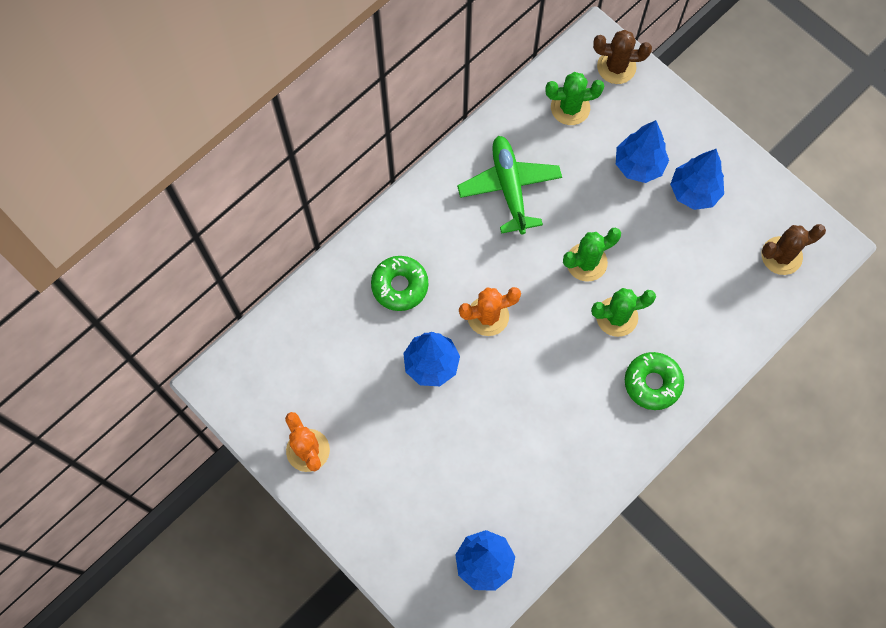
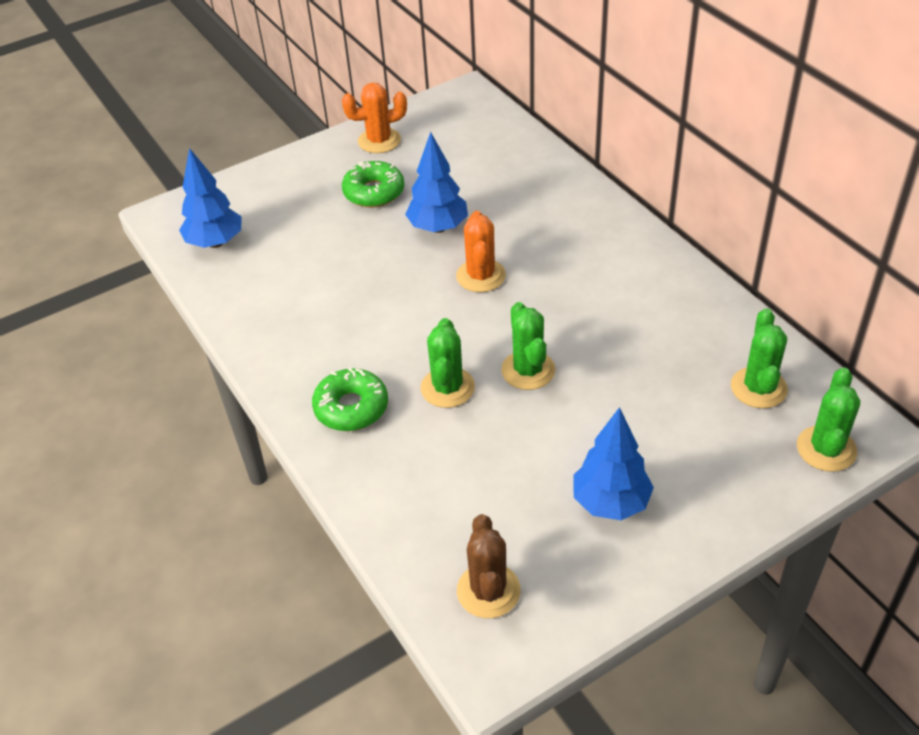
camera: 105 degrees right, 25 degrees down
(400, 286) = (535, 213): green donut -> green donut (374, 192)
(509, 188) = (644, 314): green plane -> none
(616, 67) = (826, 449): brown cactus -> green cactus
(638, 165) = (661, 447): blue tree -> none

